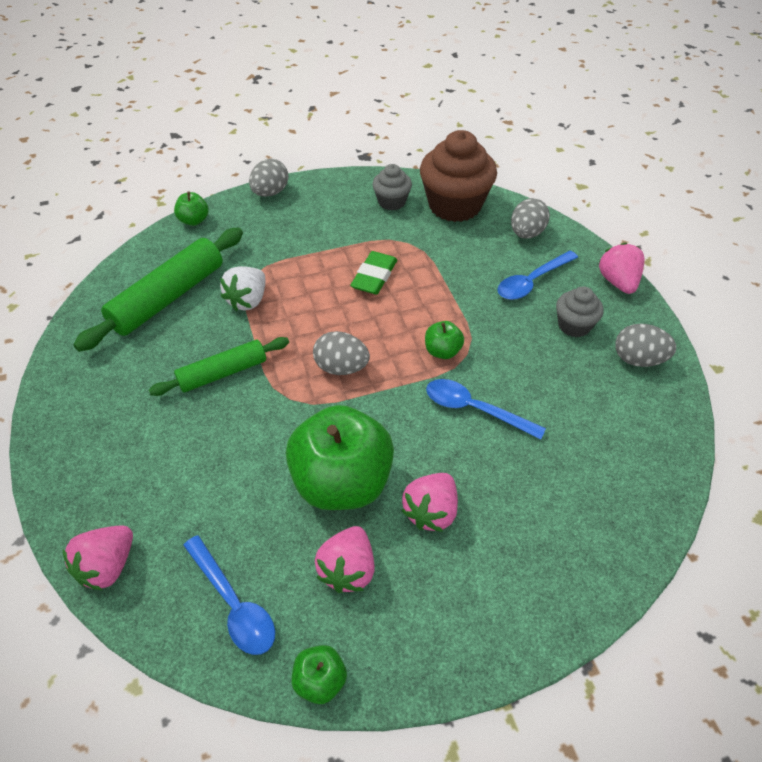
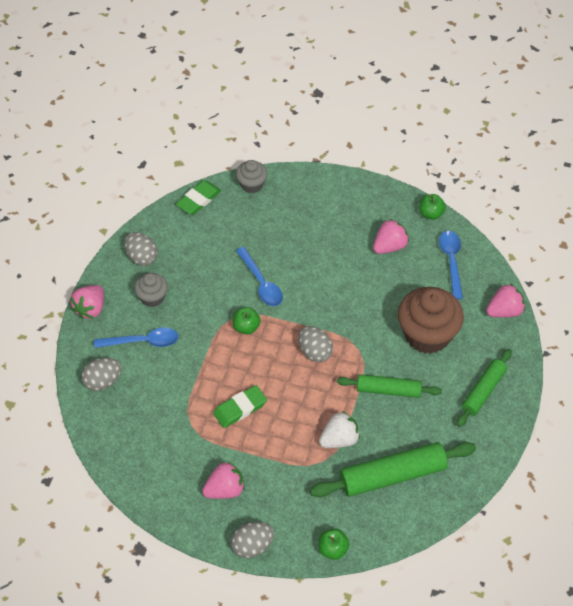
camera: 145 degrees left, 5 degrees up
(96, 434) = (483, 391): none -> green rolling pin
(342, 482) = (363, 286): green apple -> none
(391, 202) = (167, 473): grey cupcake -> grey cupcake (252, 184)
(431, 512) = (330, 248): pink strawberry -> pink strawberry (225, 490)
(454, 205) = (124, 440): brown cupcake -> brown cupcake (427, 335)
(668, 472) = (198, 200): none -> green eraser

